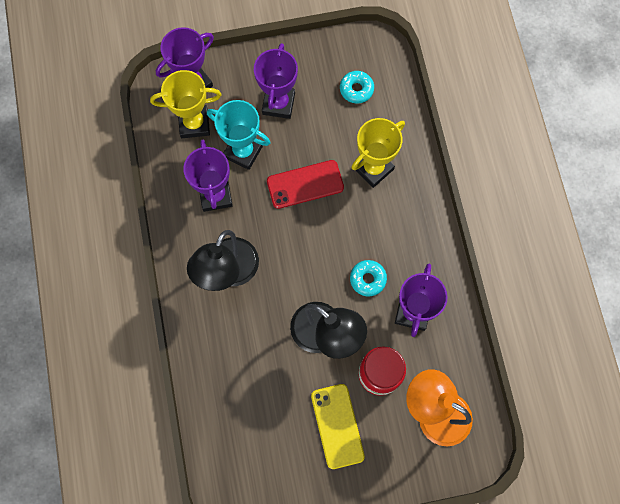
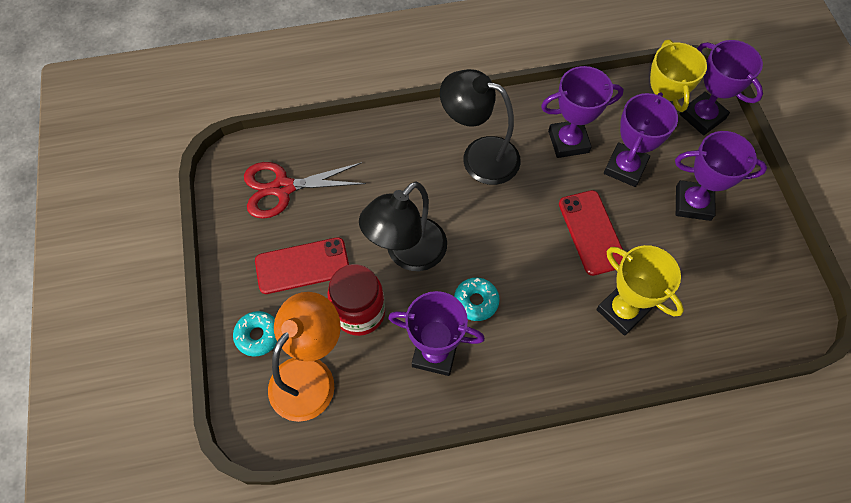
camera: 90 degrees right, 10 degrees down
(243, 151) = (625, 167): turquoise trophy -> purple trophy
(258, 450) = (283, 188): none -> red scissors
(337, 426) = (302, 266): yellow phone -> red phone
(356, 89) = (729, 292): turquoise donut -> turquoise donut (258, 335)

